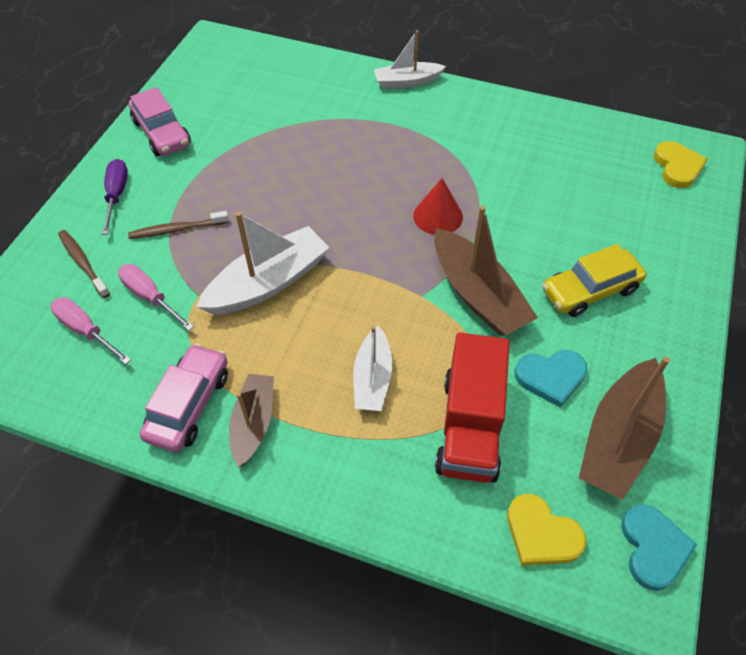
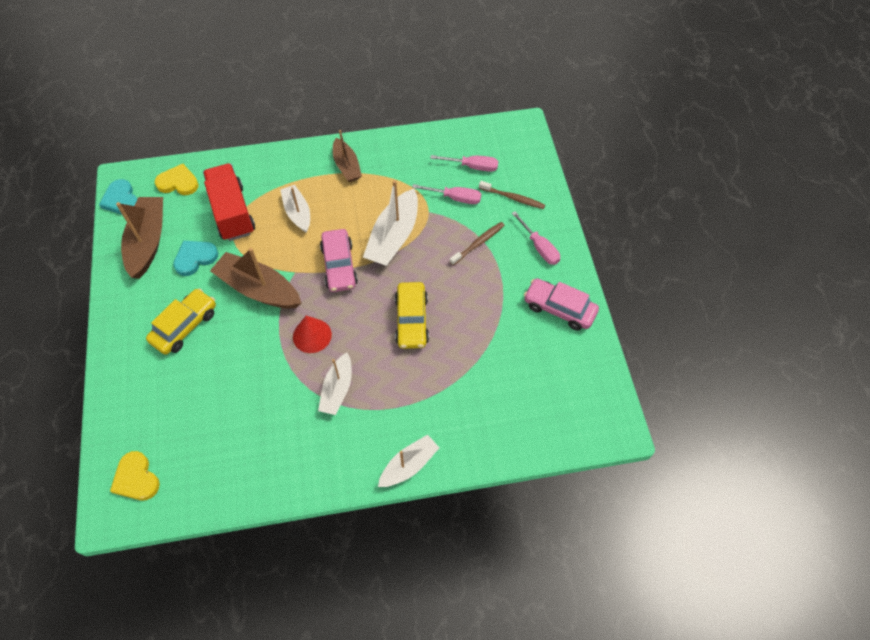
camera: 150 degrees right, 5 degrees up
(117, 195) = (539, 247): purple screwdriver -> pink screwdriver
(189, 405) = (386, 159): pink car -> pink car (339, 266)
(318, 185) = (411, 320): none -> yellow car
(438, 158) = (337, 389): none -> white boat

